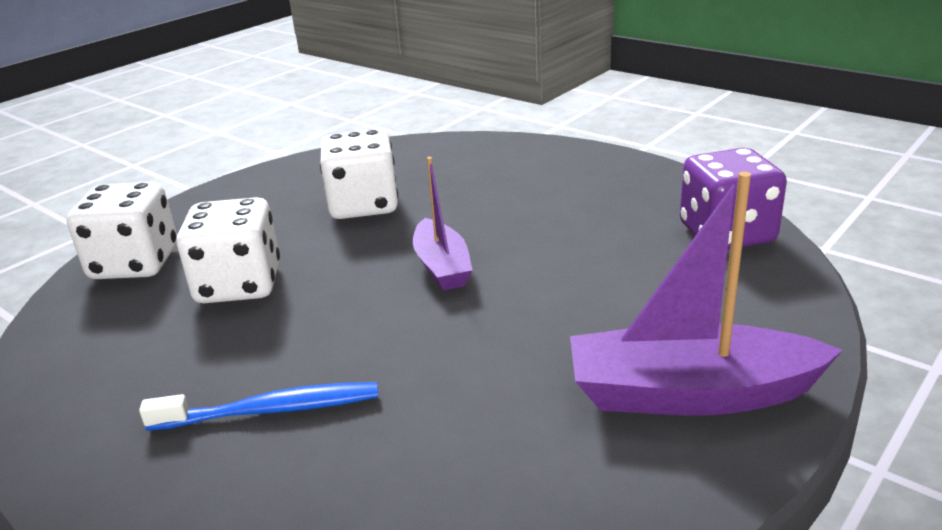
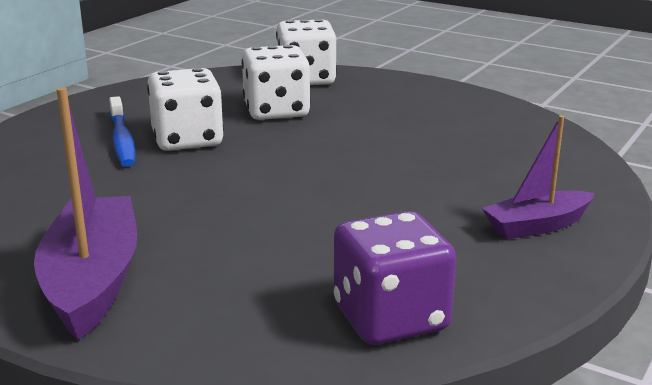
camera: 80 degrees right, 5 degrees down
(363, 205) = (416, 135): white dice -> white dice (187, 140)
(442, 266) = (306, 174): purple boat -> purple boat (537, 226)

